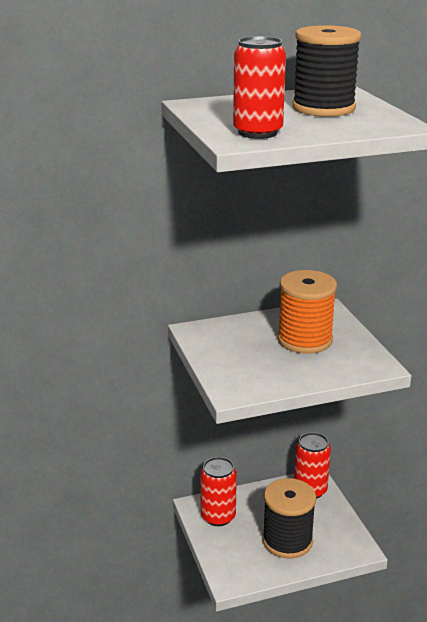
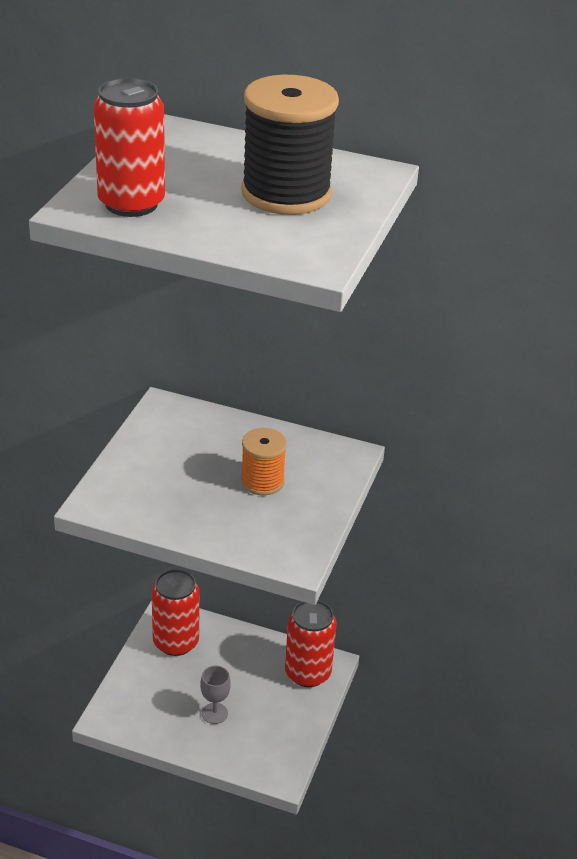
camera: 35 degrees right, 10 degrees up
(287, 540) = (214, 713): black spool -> grey goblet
(305, 340) = (262, 481): orange spool -> orange spool, size x0.57

